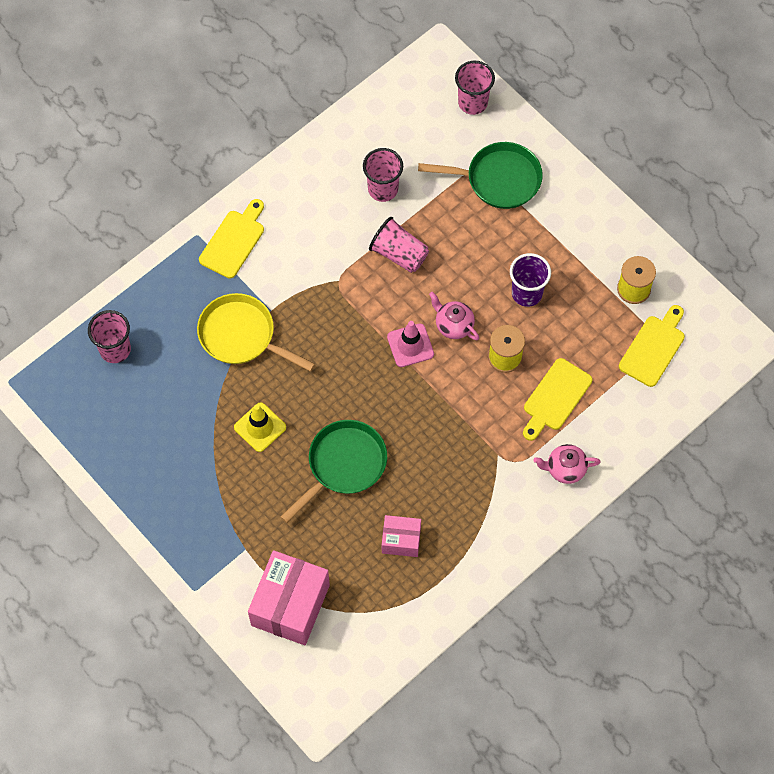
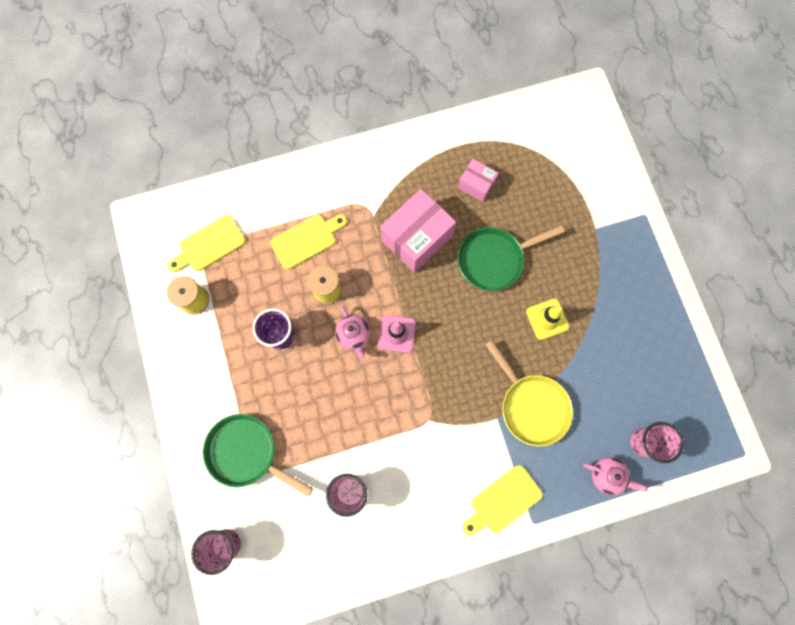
camera: 155 degrees left, 10 degrees up
(290, 605) = (577, 174): pink box -> pink box (416, 238)
(399, 254) = (366, 420): pink cup -> none
(565, 469) = (329, 184): pink teapot -> pink teapot (607, 475)

